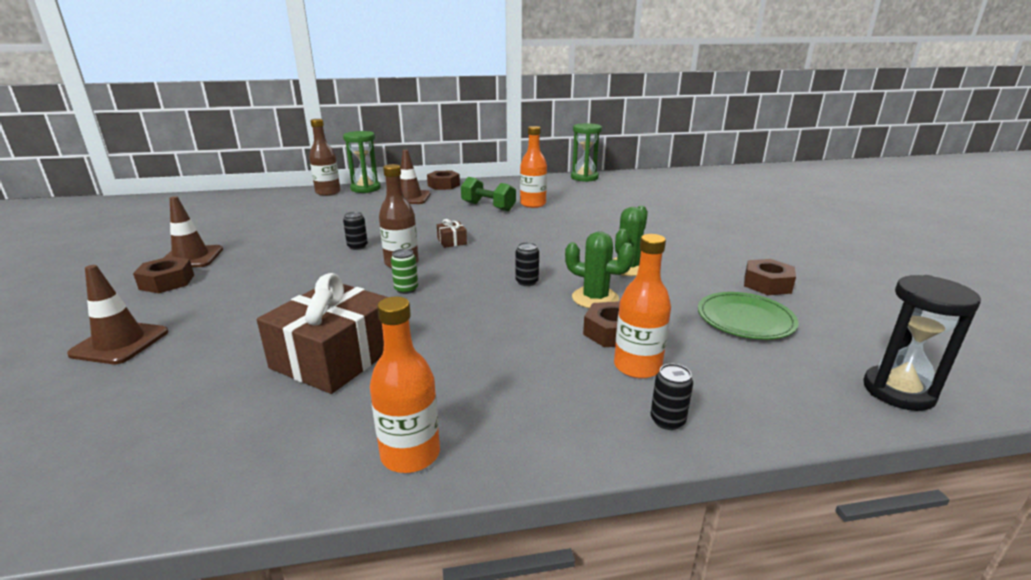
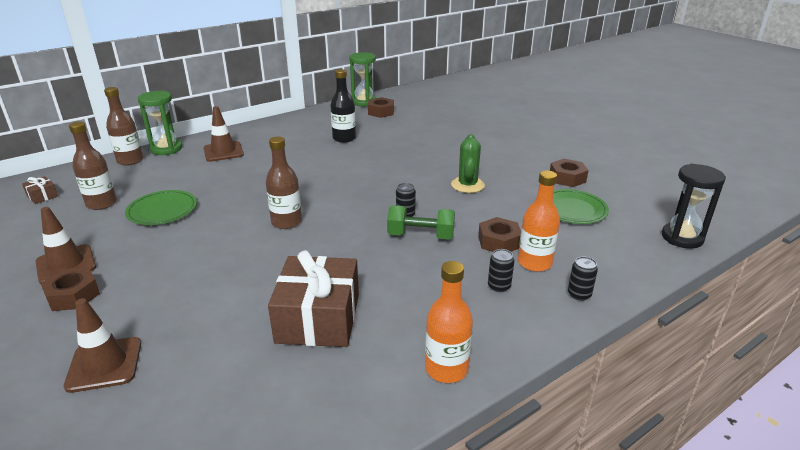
camera: 25 degrees left, 5 degrees up
(270, 219) = (101, 203): none -> brown bottle
(308, 233) = (162, 210): none -> green plate
(357, 246) = (228, 214): black can -> black can (499, 286)
(406, 289) = (315, 245): green can -> none
(443, 185) = (243, 131): brown nut -> brown nut (381, 112)
(452, 241) = (309, 190): brown gift -> brown gift (42, 196)
(488, 207) = (307, 148): green dumbbell -> green dumbbell (421, 236)
(533, 204) = (344, 138): orange bottle -> black bottle
(595, 298) = (466, 217): green cactus -> none

